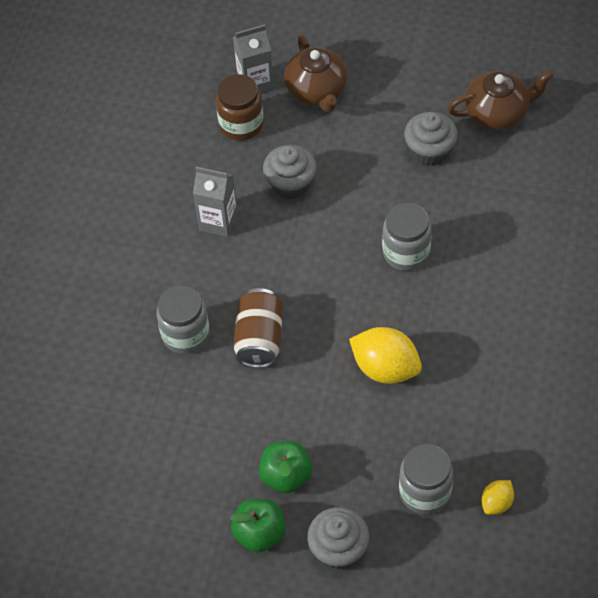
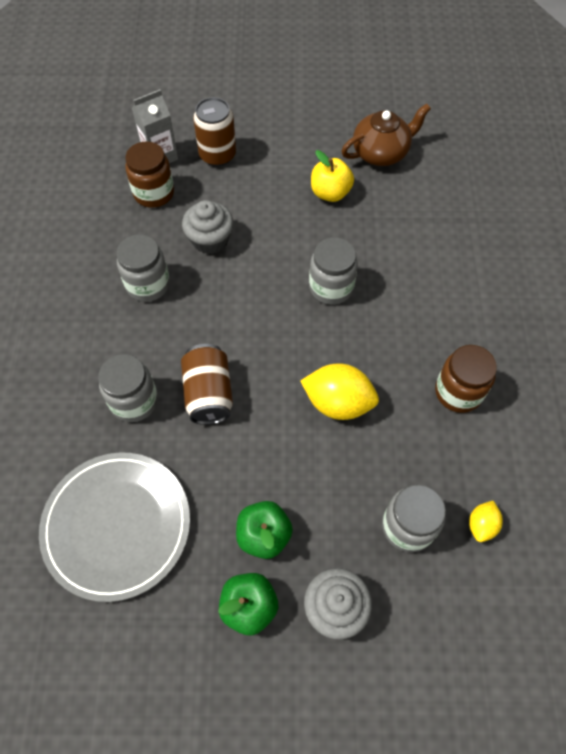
camera: 15 degrees left, 5 degrees up
(151, 445) = (117, 526): none -> grey plate
(218, 221) = (148, 284): grey carton -> grey jar
(317, 91) = (217, 155): brown teapot -> brown can
(429, 151) = (330, 193): grey cupcake -> yellow apple
(509, 377) = (458, 392): none -> brown jar

